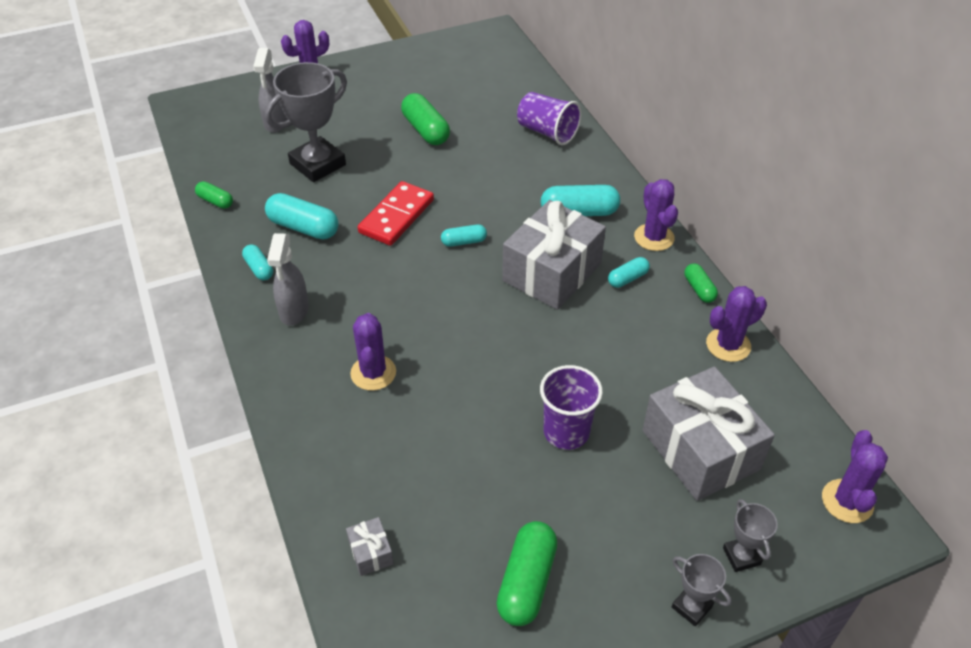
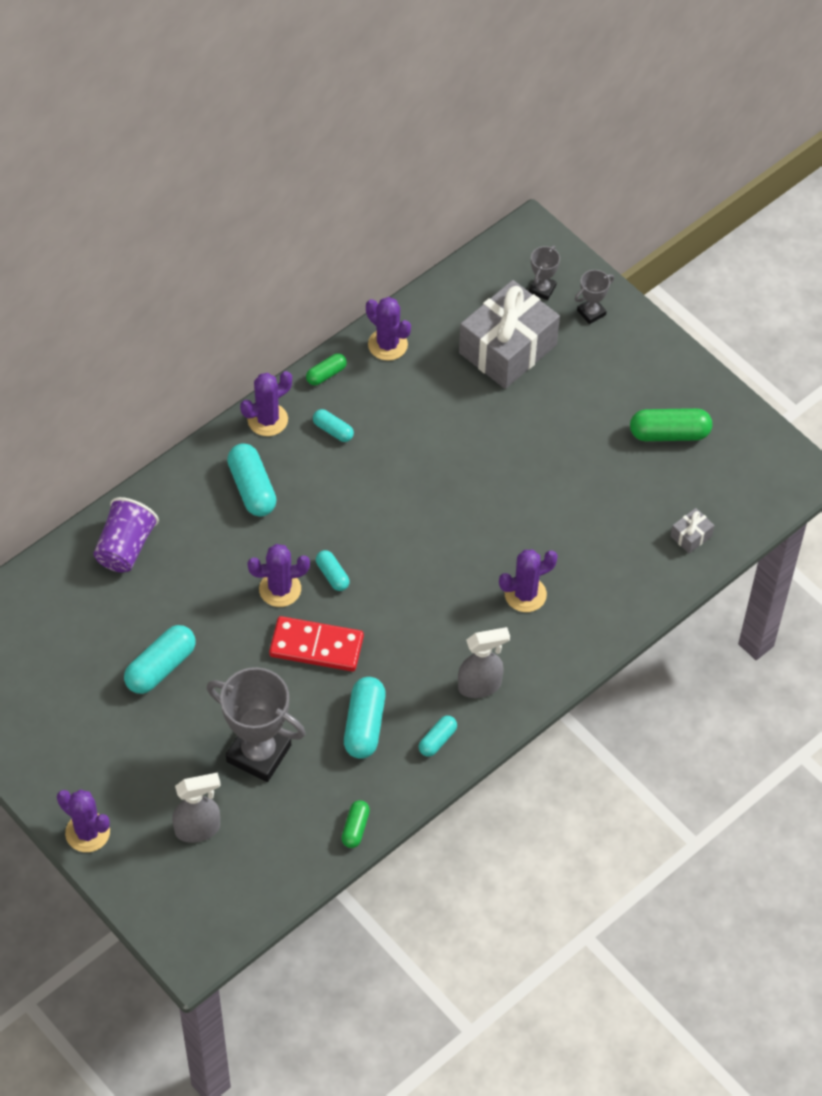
camera: 110 degrees left, 10 degrees up
(425, 130) = (161, 667): green capsule -> turquoise capsule
(552, 272) = (347, 491): grey gift -> none
(566, 432) = (528, 439): purple cup -> none
(691, 607) = (644, 335): grey trophy -> grey trophy (542, 289)
(847, 501) = (516, 256): purple cactus -> purple cactus (280, 589)

